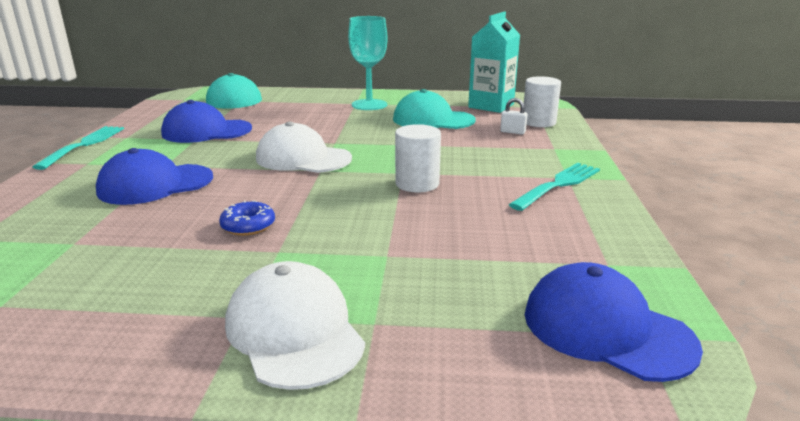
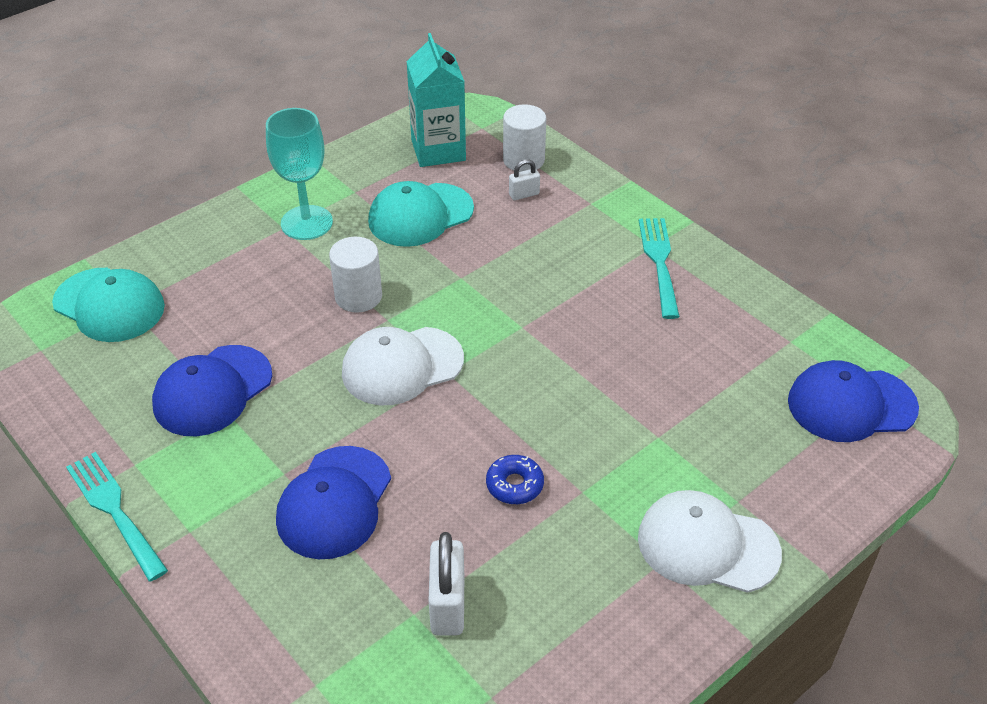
camera: 45 degrees left, 20 degrees up
(93, 250) = (447, 605): none -> white padlock
(417, 184) = (557, 335): white cylinder -> white cylinder (358, 296)

